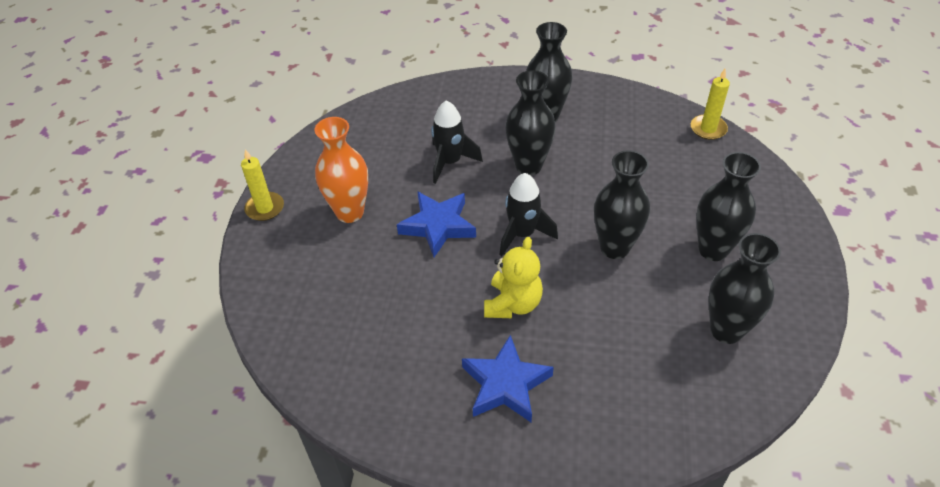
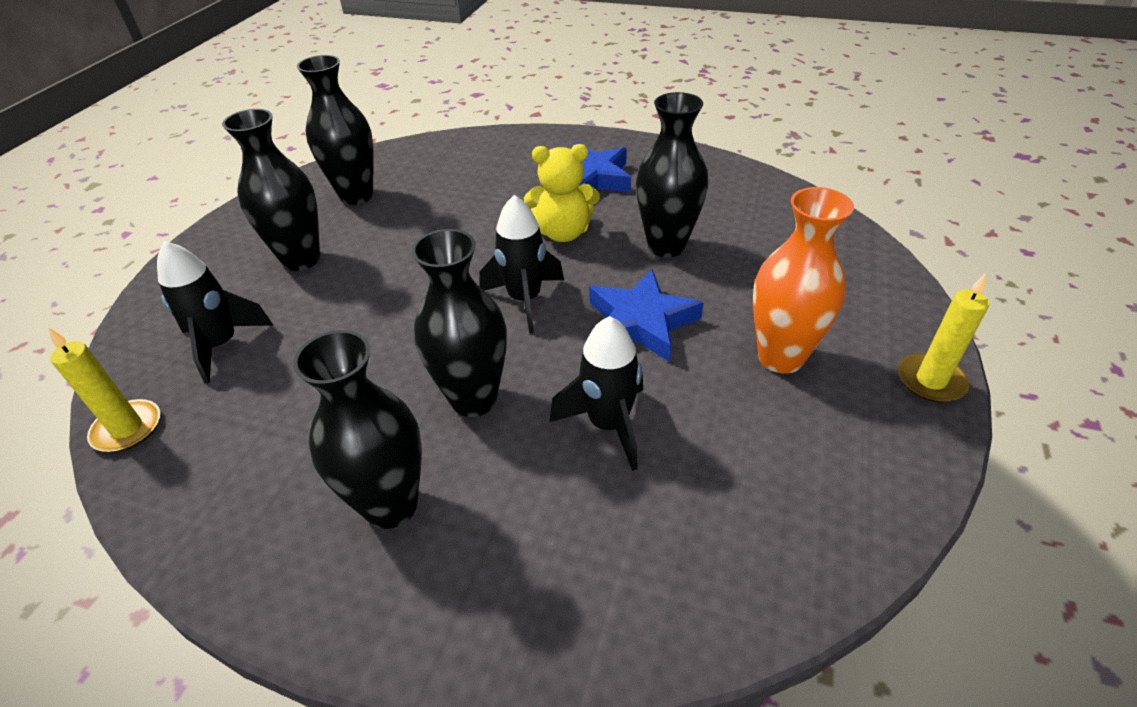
camera: 170 degrees left, 5 degrees down
(513, 304) = (563, 233): yellow teddy bear -> yellow teddy bear turned 120 degrees counterclockwise
(614, 247) = (415, 273): black vase -> black vase (666, 246)
(704, 177) = (221, 345): none -> black rocket

